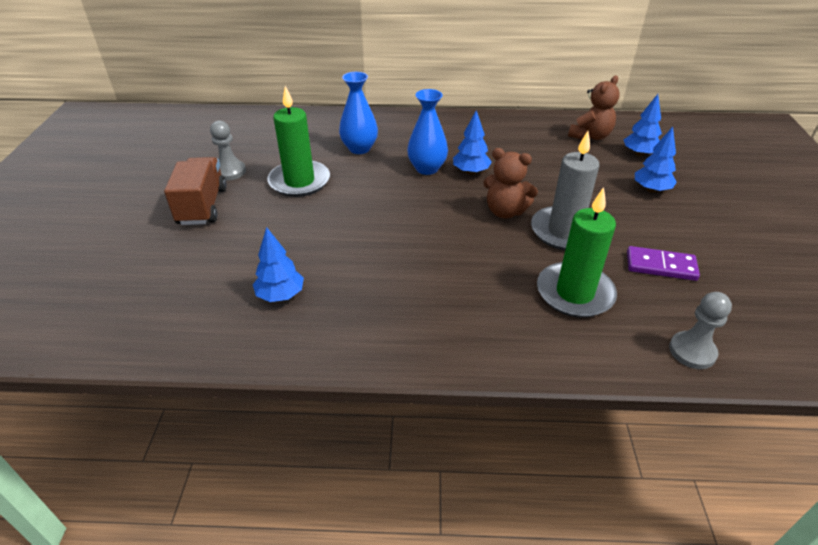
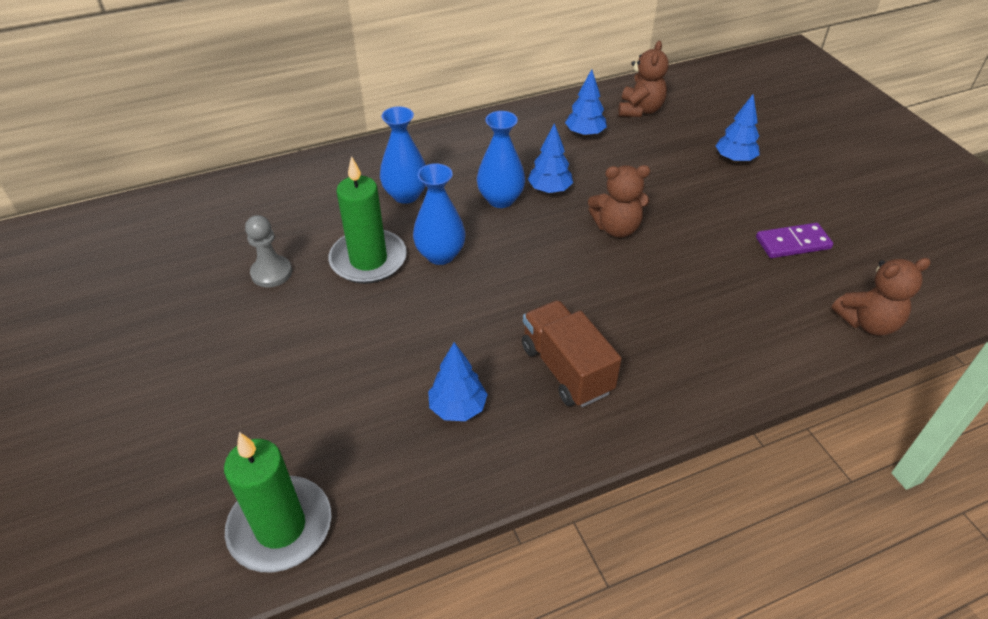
camera: 25 degrees left, 5 degrees up
(202, 206) = (275, 330): brown truck -> brown truck (566, 369)
(352, 192) = (440, 255): none -> blue vase
(564, 231) = (687, 233): grey candle -> none
(574, 293) = (738, 299): green candle -> green candle (280, 527)
(639, 154) = (699, 119): blue tree -> blue tree (585, 134)
(692, 351) = (867, 322): grey pawn -> brown teddy bear

